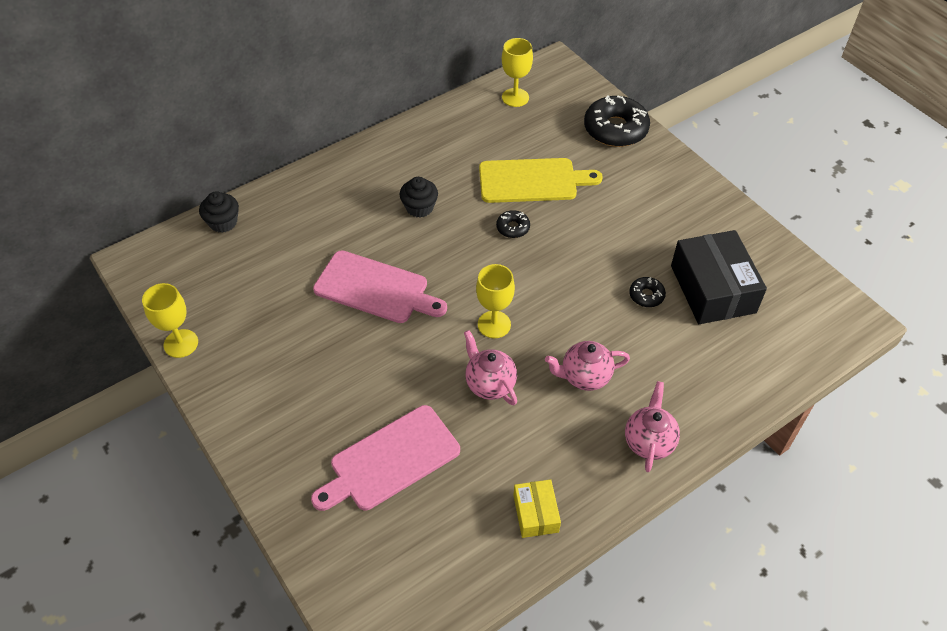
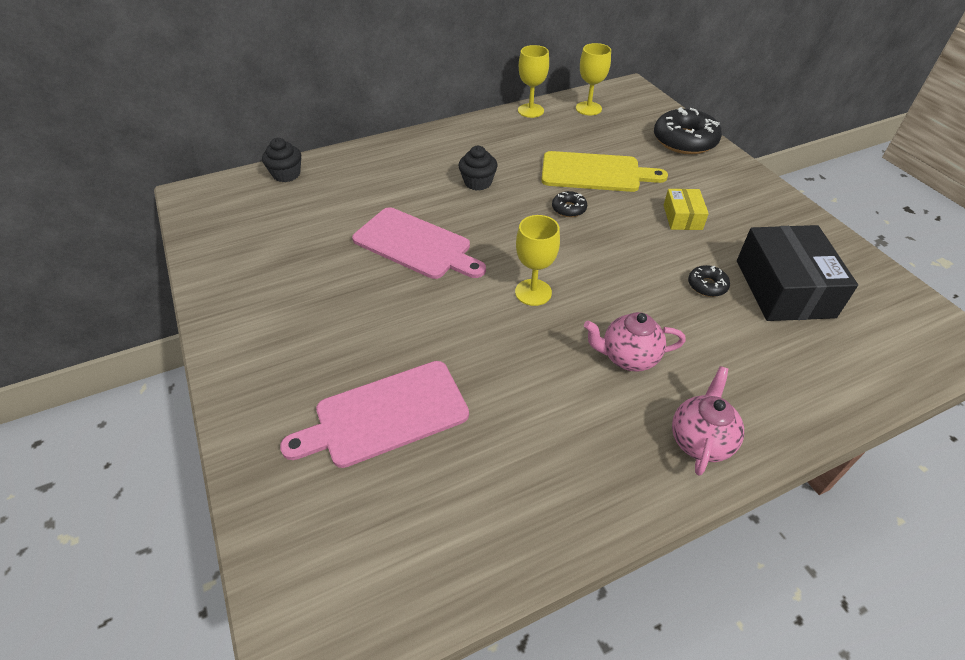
camera: 10 degrees right, 5 degrees down
(181, 343) = (205, 269): yellow goblet -> yellow goblet (530, 110)
(489, 384) = (517, 350): pink teapot -> none
(535, 513) = (547, 505): yellow box -> yellow box (682, 217)

